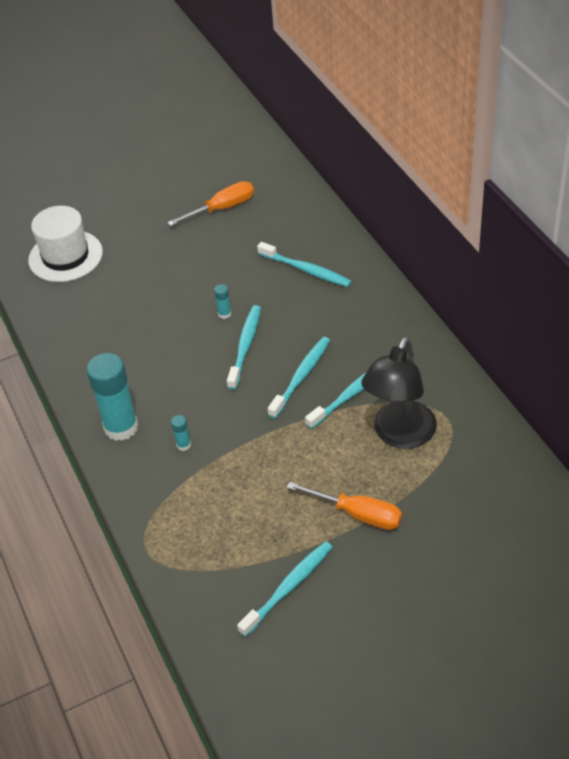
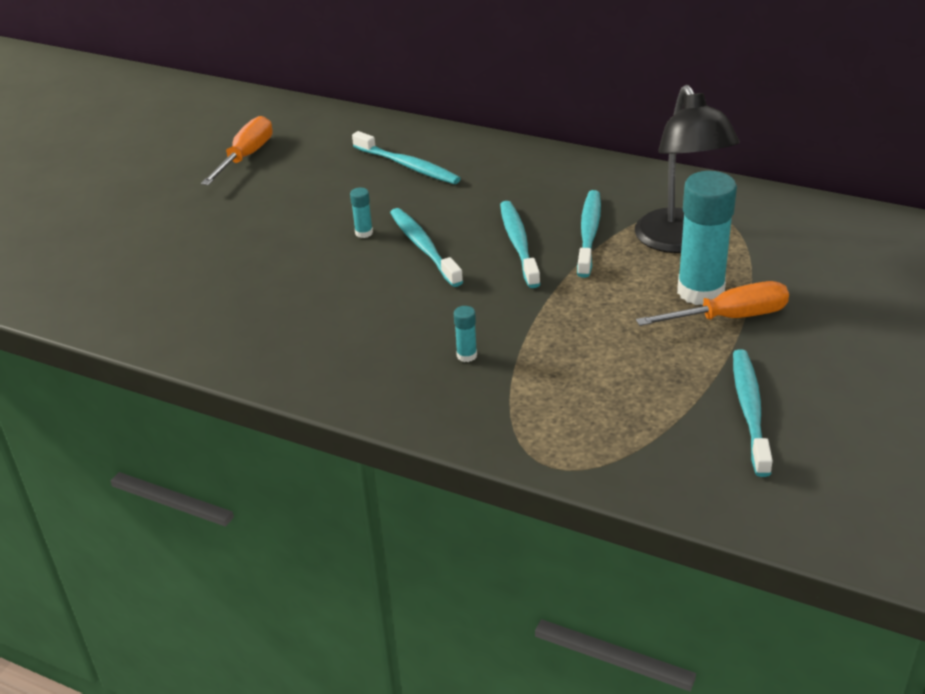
camera: 40 degrees left, 10 degrees down
(65, 256) = (93, 266): white hat -> none
(121, 427) = (369, 376): turquoise glue stick -> turquoise glue stick (700, 291)
(306, 270) = (408, 166): turquoise toothbrush -> turquoise toothbrush turned 45 degrees clockwise

